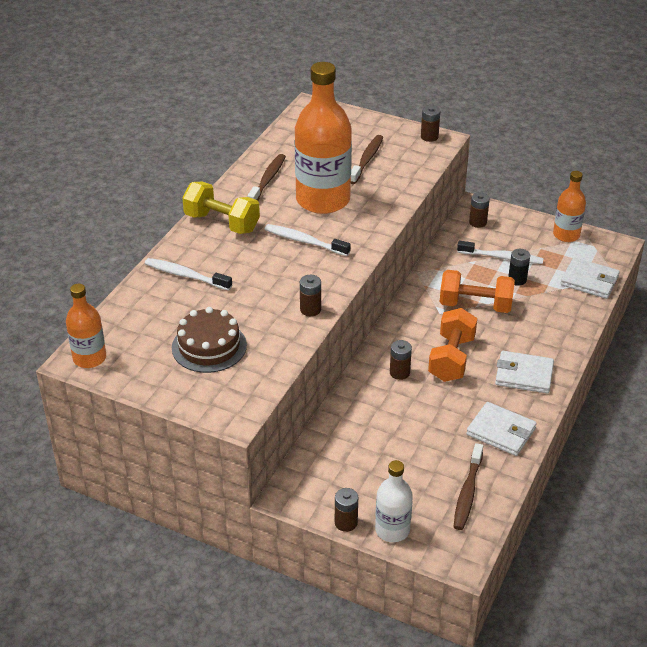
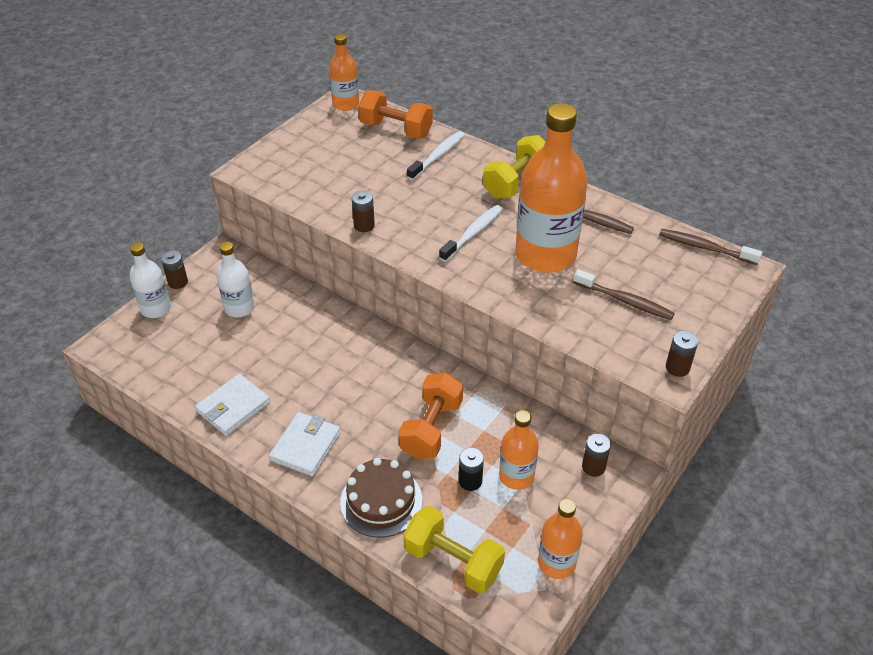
camera: 100 degrees right, 5 degrees up
(209, 346) = (335, 163): brown cake -> brown cake (381, 501)
(371, 459) = (239, 308): none -> white bottle
(399, 373) = (343, 345): brown battery -> none
(451, 359) = (350, 389): orange dumbbell -> orange dumbbell (396, 129)
(467, 493) = (170, 365): brown toothbrush -> brown toothbrush (705, 248)
(502, 257) = (516, 476): white toothbrush -> orange bottle
(589, 281) = (453, 561): white wallet -> yellow dumbbell

